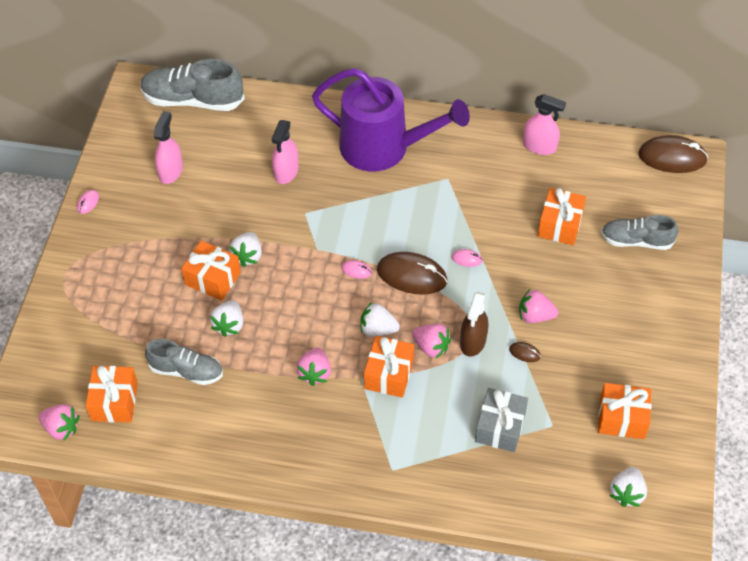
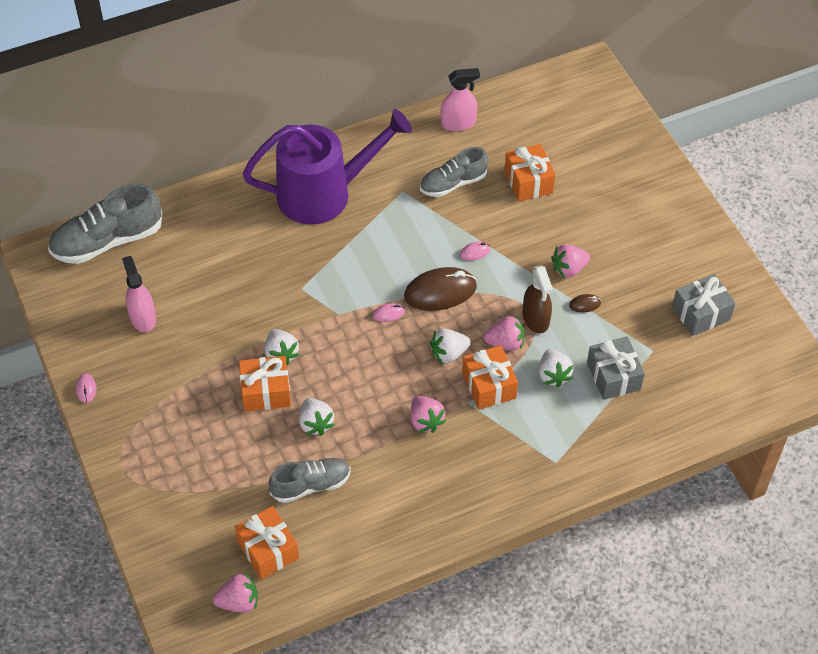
camera: 35 degrees left, 0 degrees up
(286, 172) = (253, 261): pink spray bottle -> none
(622, 418) = (701, 313): orange gift -> grey gift
(626, 493) = (750, 370): white strawberry -> white strawberry (553, 375)
(636, 241) = (600, 162): grey shoe -> grey shoe (453, 183)
(672, 157) = (574, 77): brown mouse -> none

